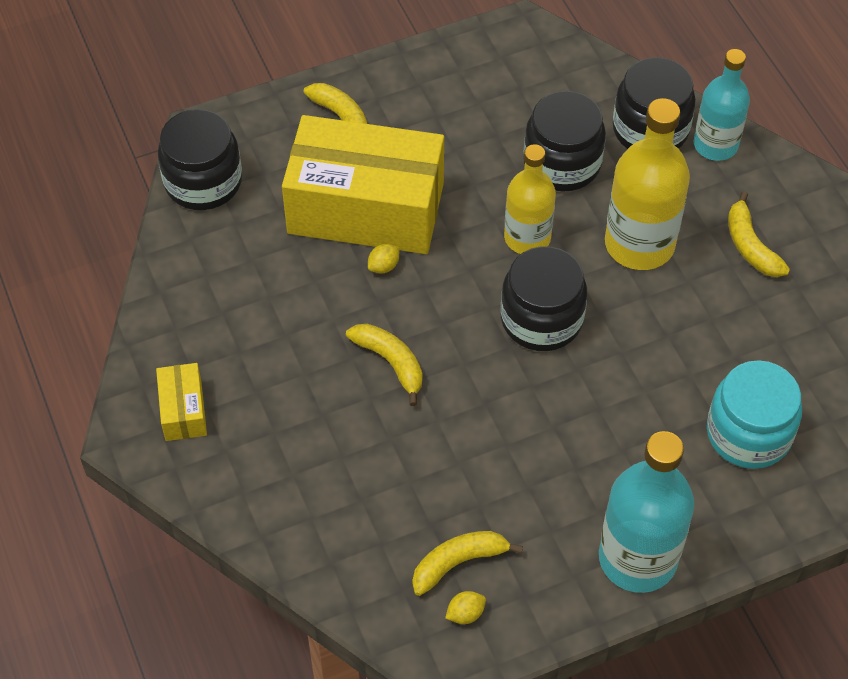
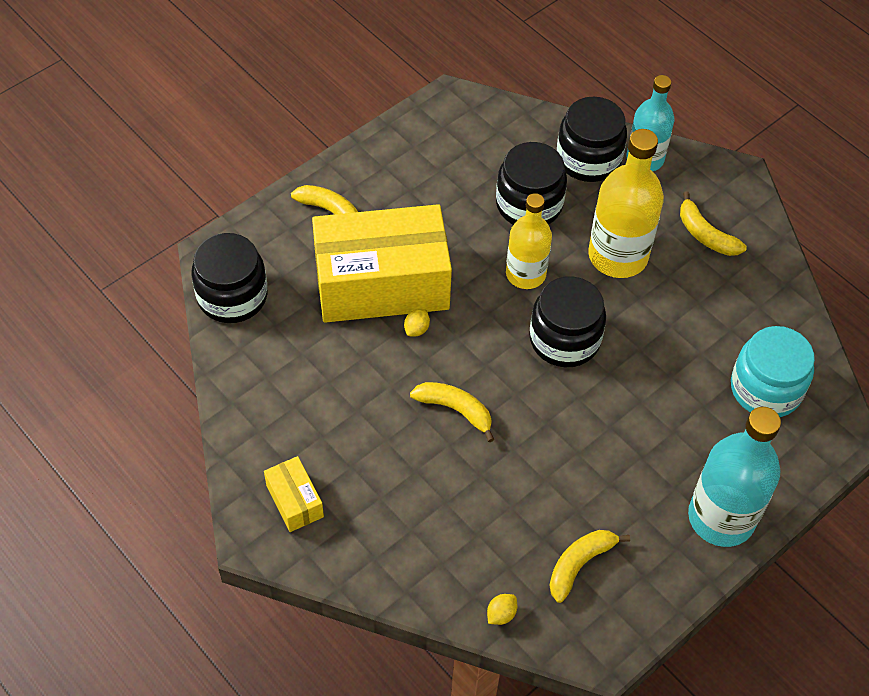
camera: 20 degrees left, 0 degrees up
(465, 614) = (602, 606): yellow lemon -> yellow lemon (501, 614)

